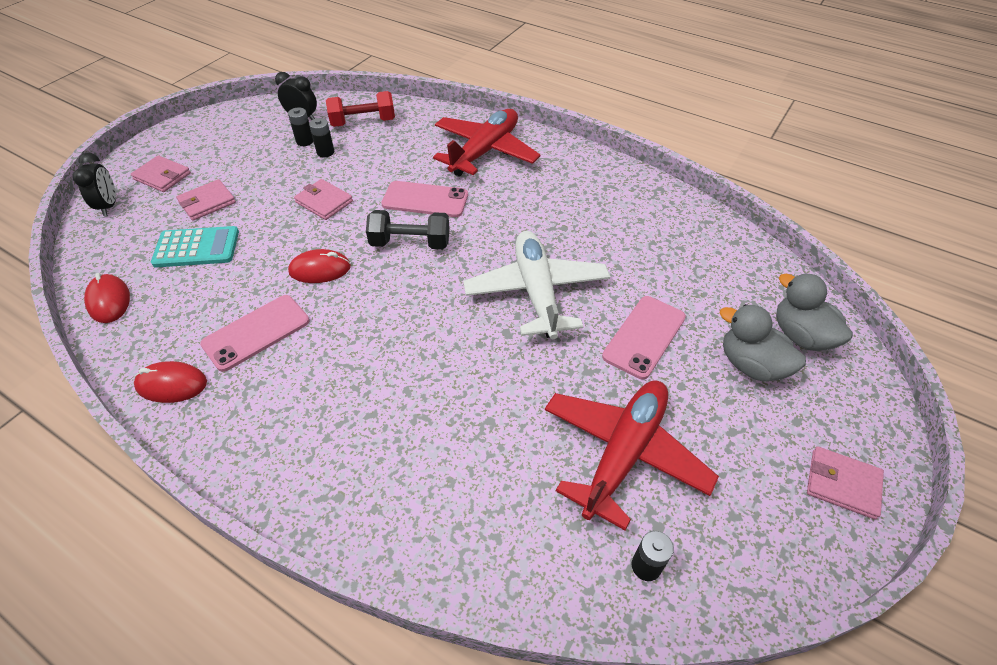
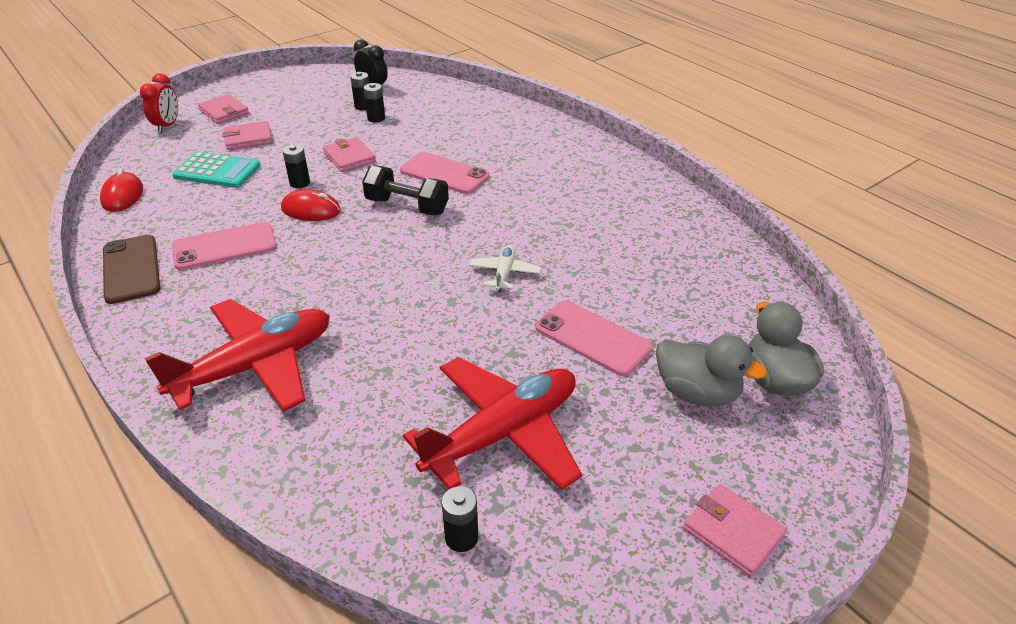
camera: 20 degrees right, 10 degrees down
(109, 206) = (167, 126): black clock -> red clock
(172, 384) = (131, 269): red mouse -> brown phone
(291, 242) = (300, 183): none -> black battery
(363, 122) = (426, 100): red dumbbell -> none
(485, 151) = (530, 144): red plane -> red plane (255, 366)
(536, 292) = (504, 273): white plane -> white plane, size x0.46
(644, 336) = (592, 338): pink phone -> pink phone turned 75 degrees clockwise
(751, 365) = (697, 393): grey duck -> grey duck turned 150 degrees clockwise

